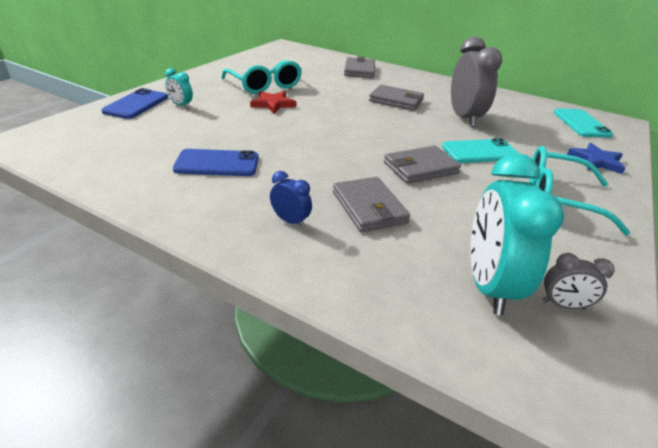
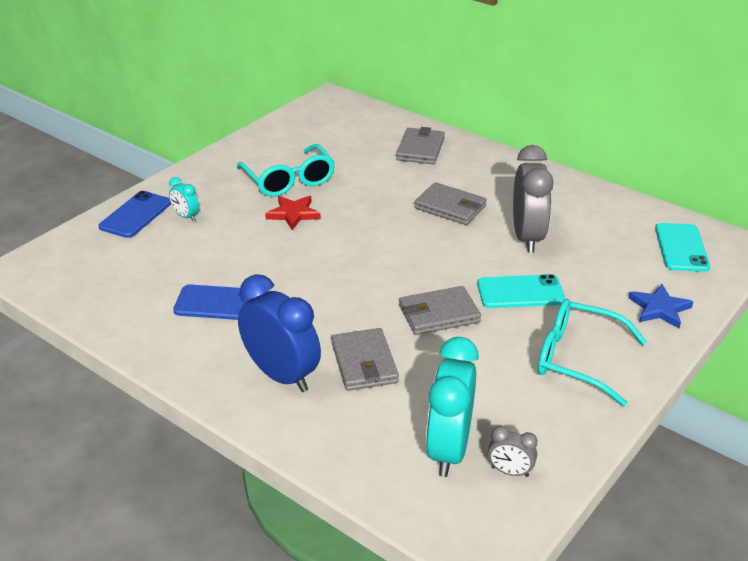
camera: 10 degrees right, 0 degrees up
(290, 221) = (282, 375): blue clock -> blue clock, size x2.15

